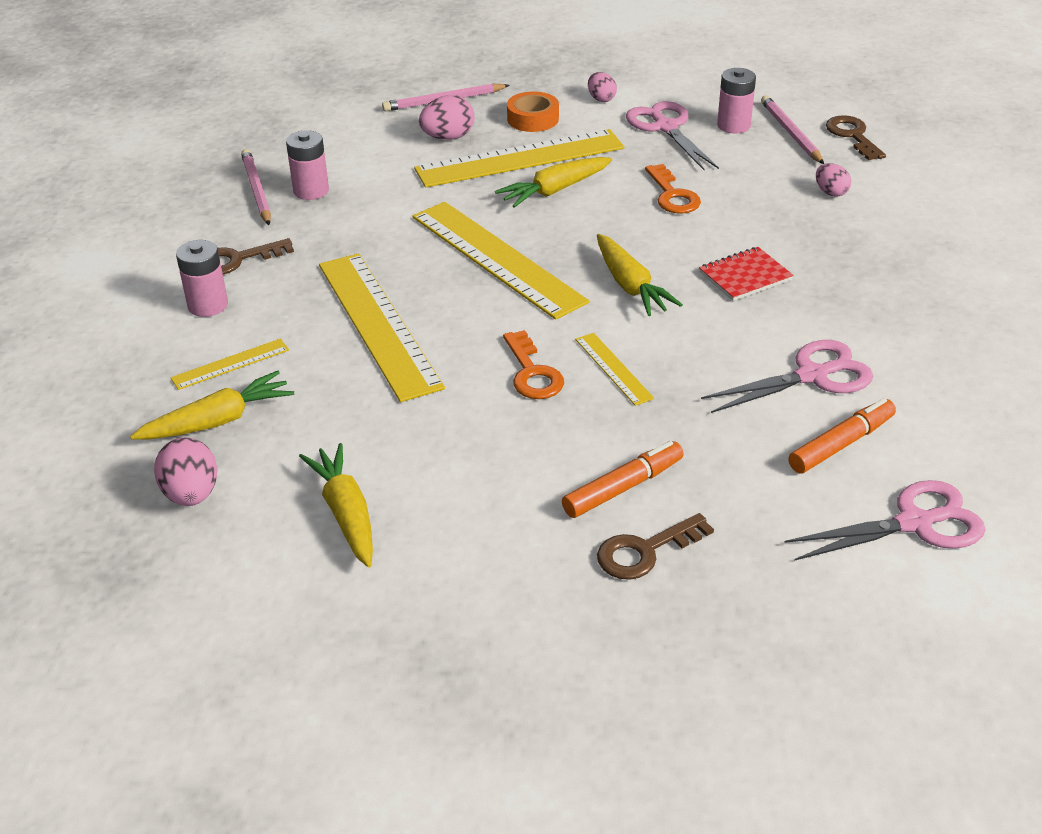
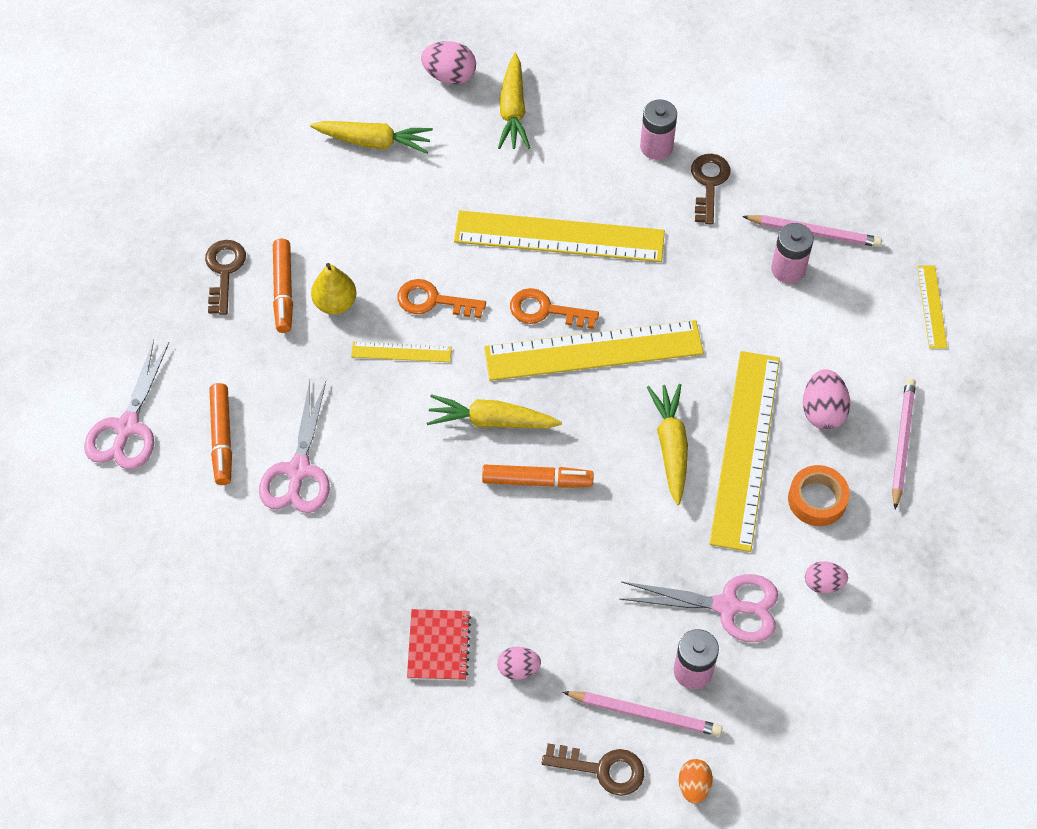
camera: 120 degrees right, 20 degrees up
(230, 364) = (572, 136): yellow ruler -> yellow ruler (932, 306)
(601, 440) = (335, 303): none -> yellow pear
(661, 241) = (537, 481): none -> orange marker
(672, 195) = (601, 534): orange key -> orange key (545, 310)
(745, 276) = (446, 510): red notebook -> red notebook (438, 646)
(814, 101) = (694, 786): none -> orange egg

